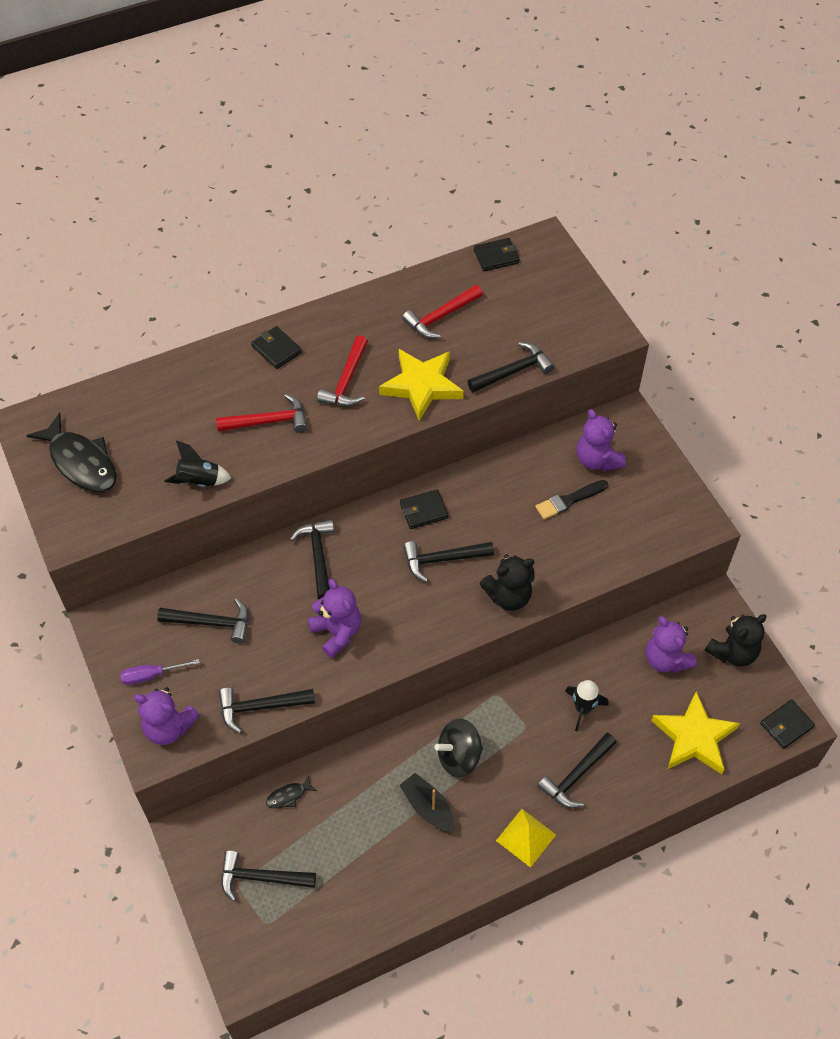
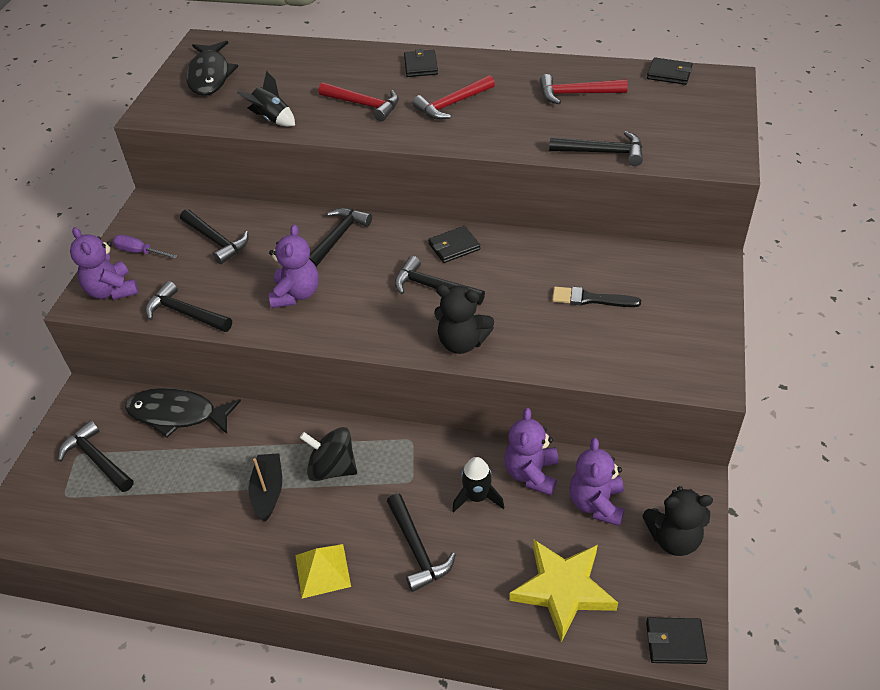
camera: 40 degrees right, 10 degrees down
(288, 796) = (177, 414): black fish -> black fish, size x2.25
(421, 386) = (510, 131): yellow star -> none
(424, 511) = (454, 247): black wallet -> black wallet turned 45 degrees counterclockwise
(576, 776) = (417, 549): black hammer -> black hammer turned 105 degrees counterclockwise
(597, 460) = (649, 281): purple teddy bear -> purple teddy bear (531, 474)

